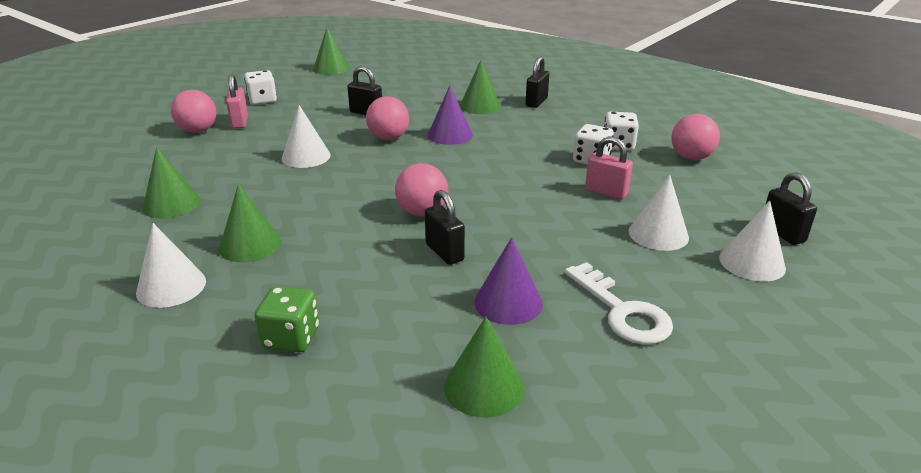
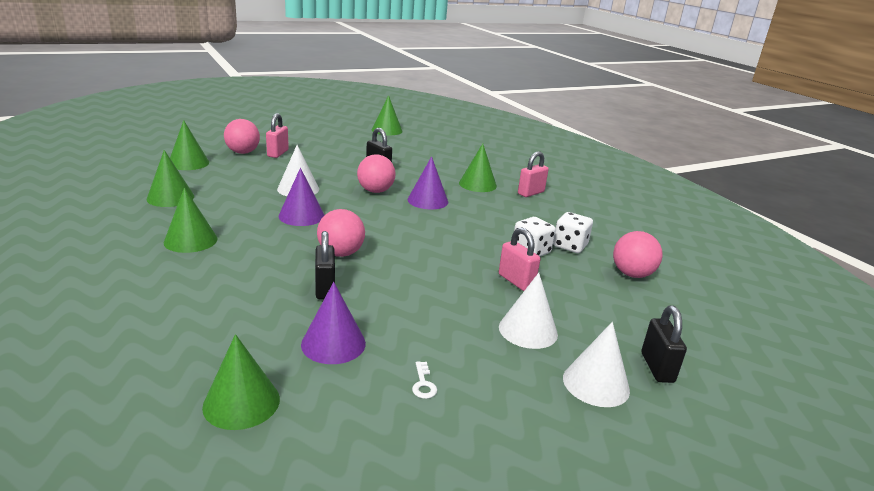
camera: 20 degrees right, 5 degrees down
(147, 158) = (188, 163): none -> green cone
(171, 286) = (108, 253): white cone -> none
(262, 100) = (311, 142): white dice -> none
(291, 338) = (145, 315): green dice -> none
(341, 185) = (301, 216): none -> purple cone
(536, 102) = (531, 193): black padlock -> pink padlock
(622, 311) = (423, 384): white key -> white key, size x0.41

